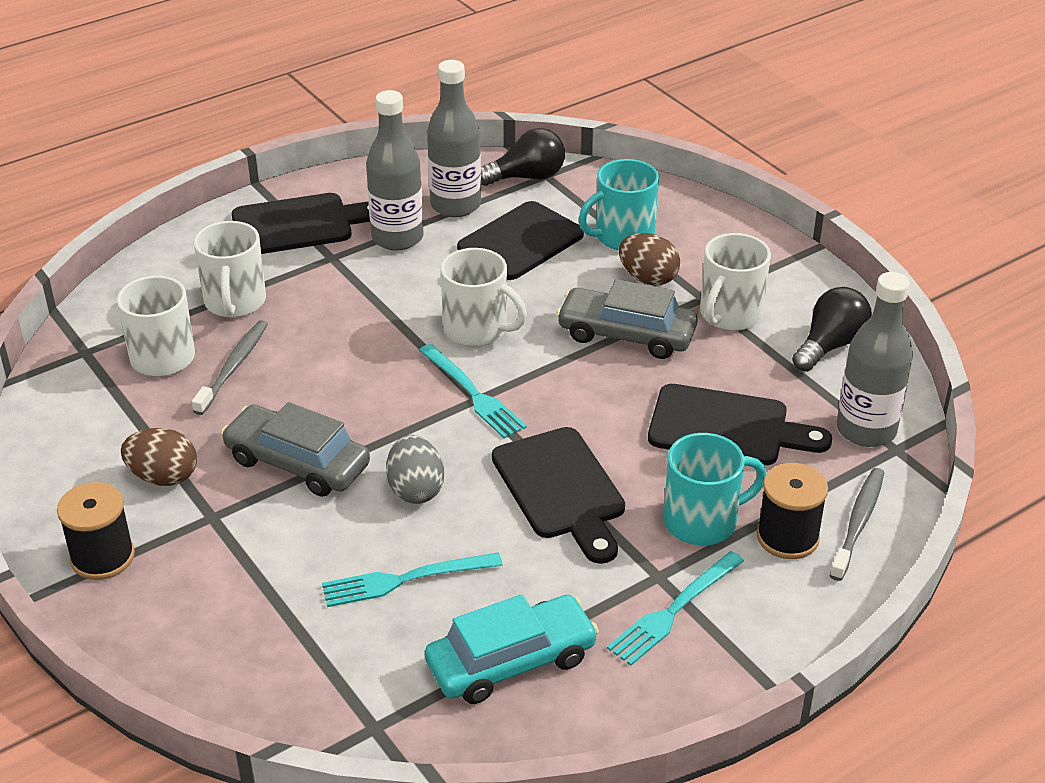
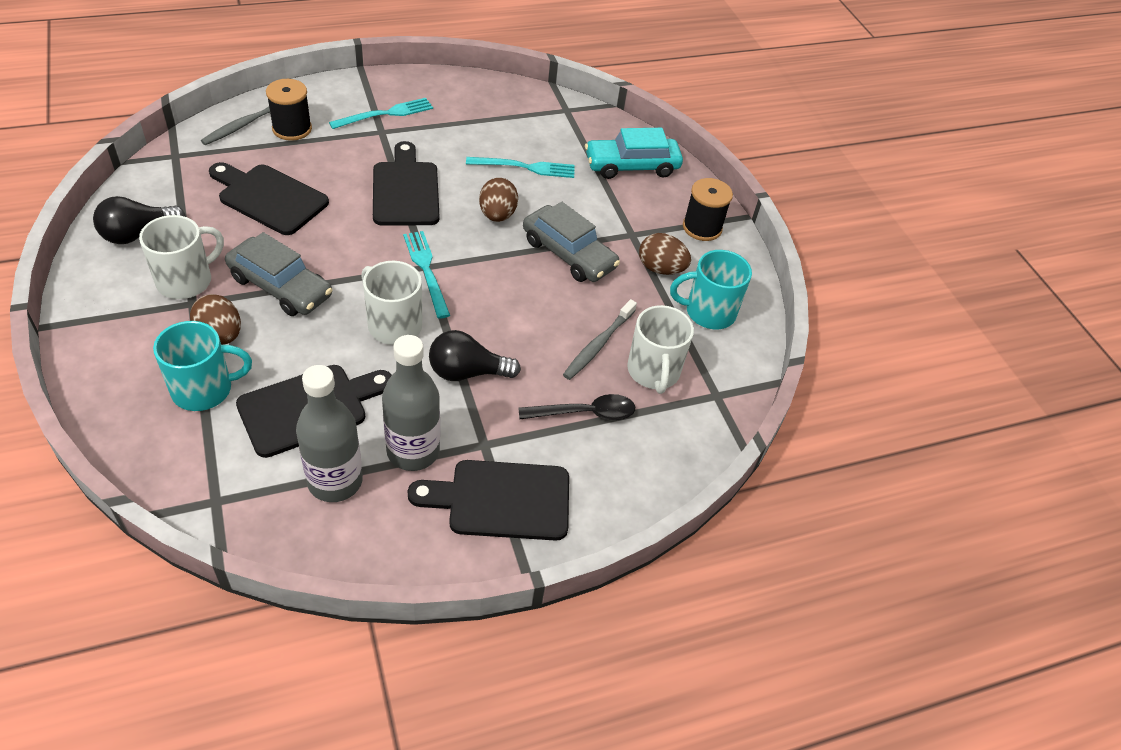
camera: 170 degrees left, 10 degrees up
(235, 302) = (585, 413): white mug -> black spoon
(415, 490) = (497, 215): grey egg -> brown egg
(511, 661) = (485, 116): turquoise car -> turquoise car (631, 166)
(526, 177) = (238, 503): black light bulb -> black light bulb (467, 372)
(703, 521) = (333, 149): turquoise mug -> turquoise mug (708, 312)
(866, 430) = (180, 171): grey bottle -> none

